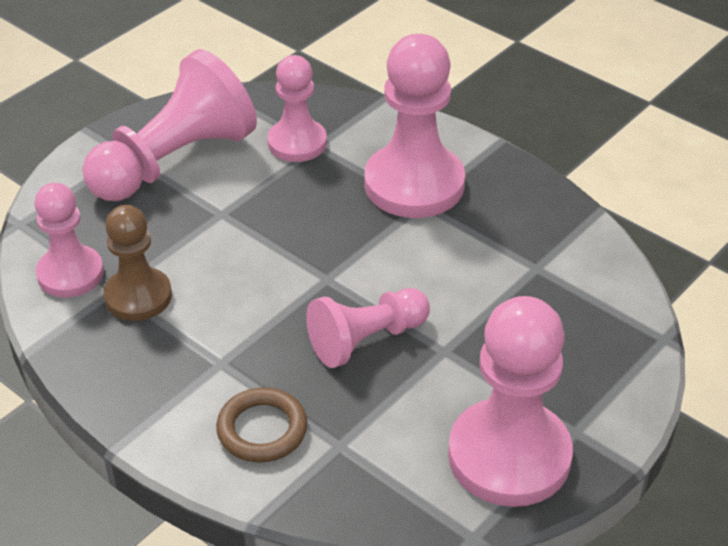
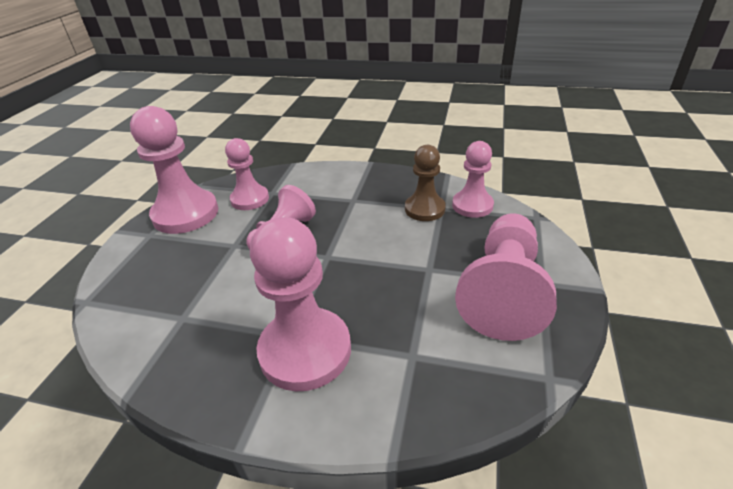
camera: 155 degrees right, 5 degrees down
(262, 429) = (312, 185): brown ring -> none
(297, 143) = (431, 349): pink pawn -> pink pawn (250, 199)

